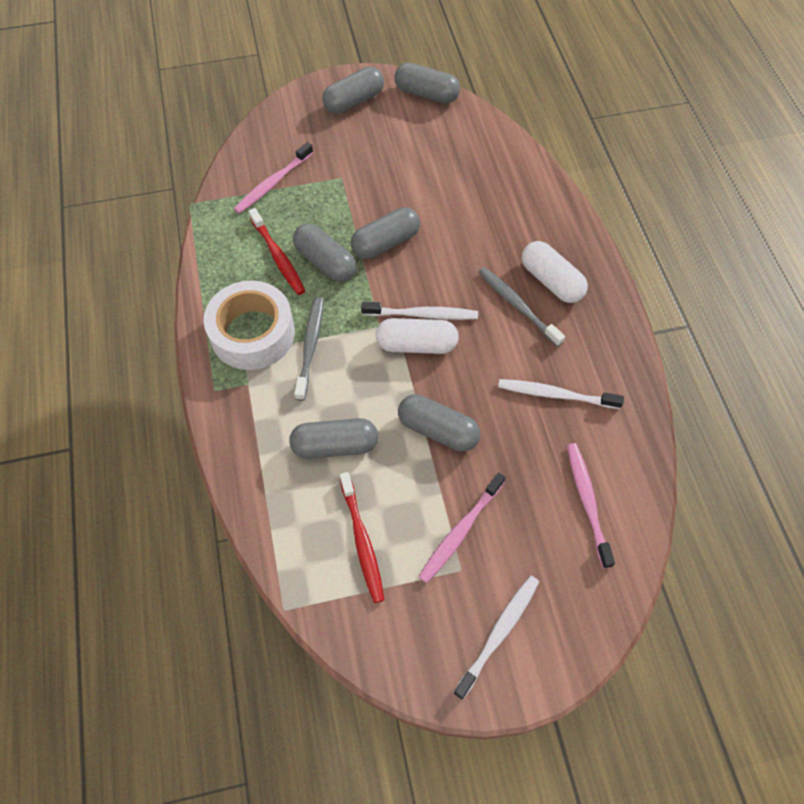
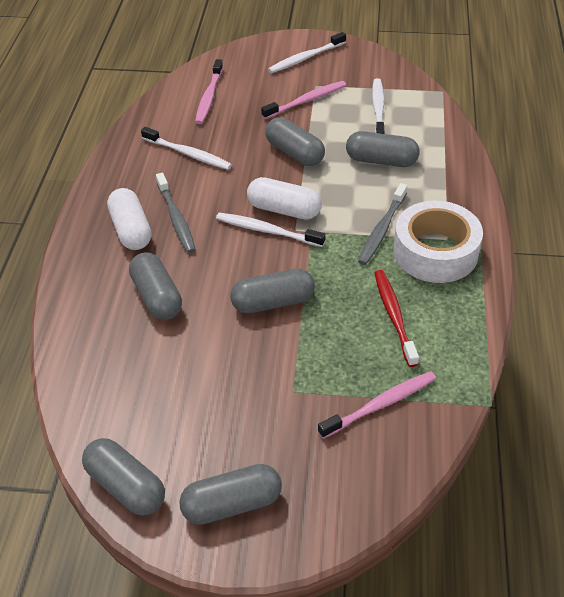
camera: 160 degrees left, 15 degrees down
(325, 262) = (344, 298): grey capsule -> grey capsule (157, 297)
(362, 541) = (378, 109): red toothbrush -> white toothbrush

